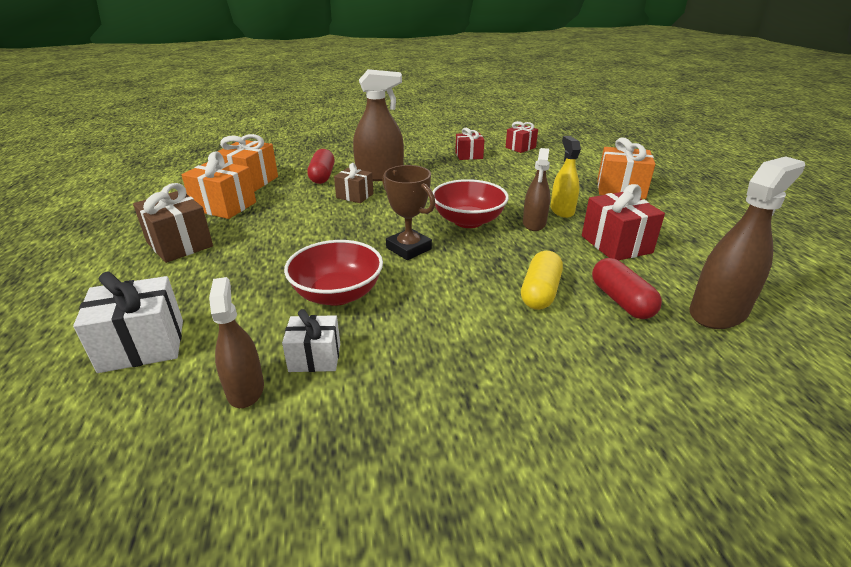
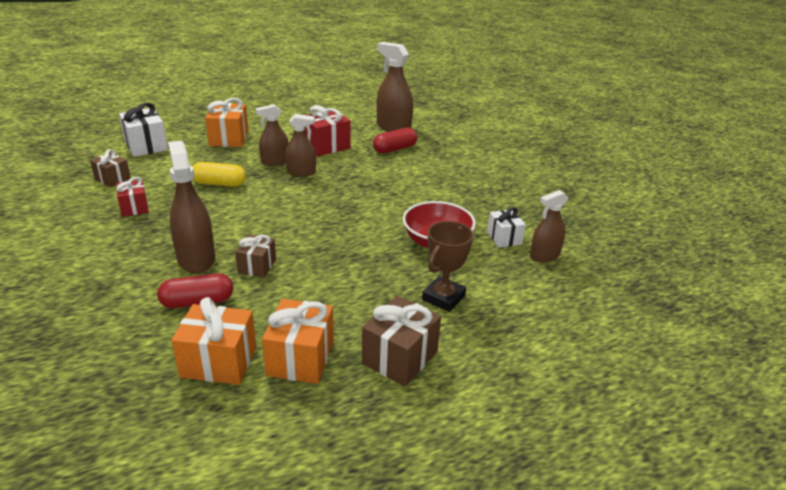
camera: 105 degrees left, 0 degrees up
(142, 345) = (541, 313): white gift -> white gift (146, 146)
(408, 248) = (359, 221): brown trophy -> brown trophy (443, 297)
(468, 221) = (303, 199): red bowl -> none
(520, 147) = (113, 179): red gift -> brown gift
(540, 292) = (397, 171): yellow capsule -> yellow capsule (219, 184)
(562, 210) = (275, 162): yellow spray bottle -> brown spray bottle

